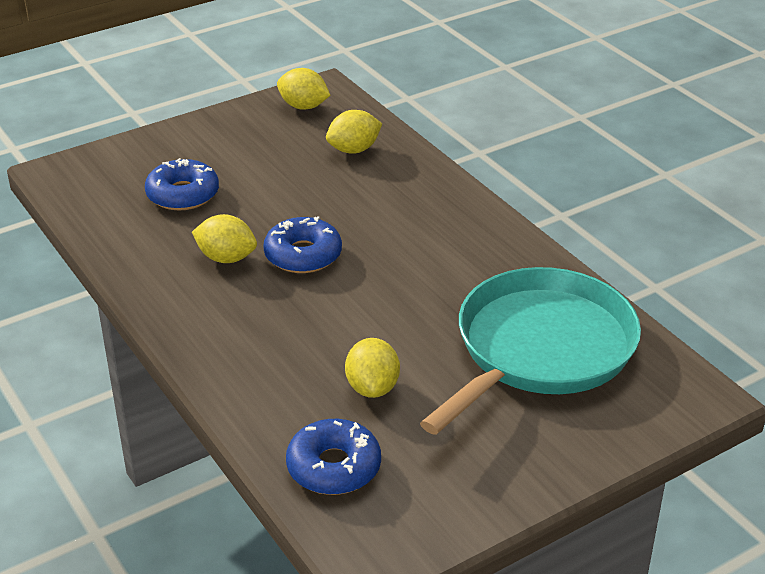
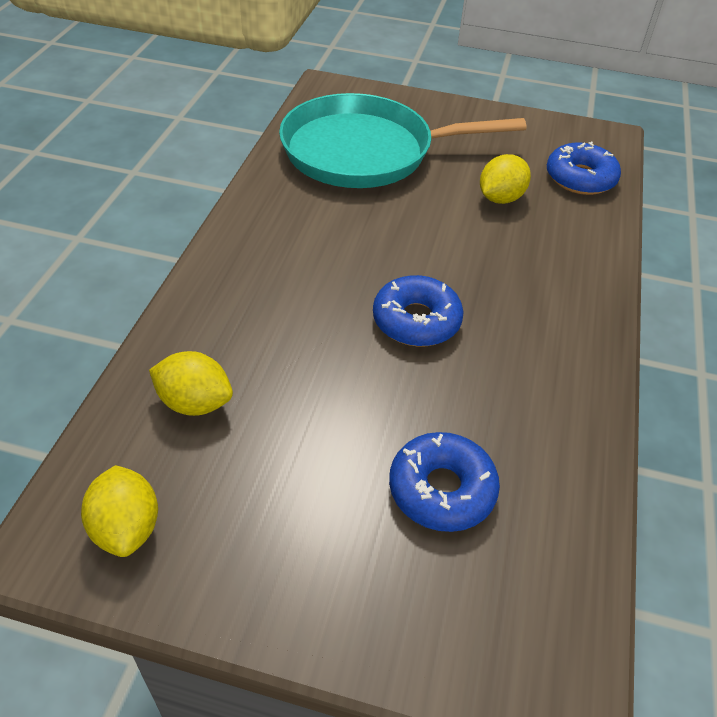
camera: 135 degrees left, 10 degrees up
(226, 258) = (485, 368): yellow lemon -> none

